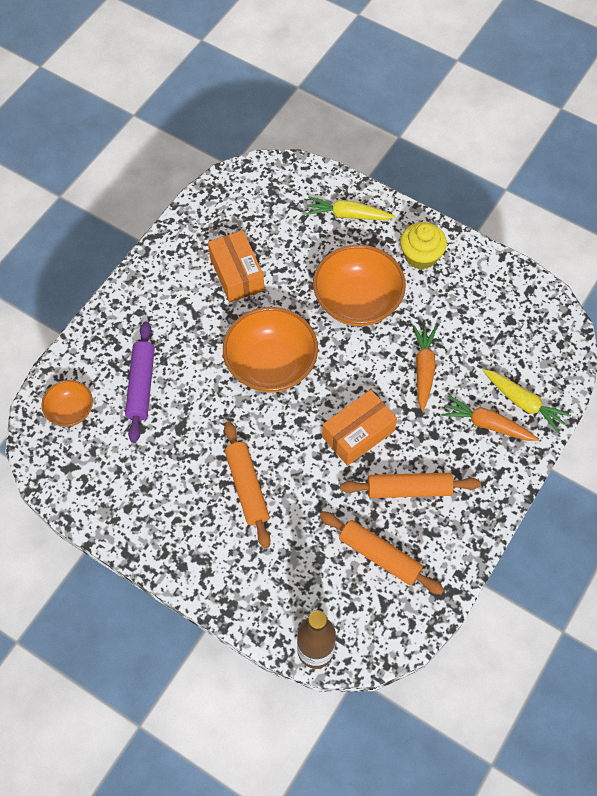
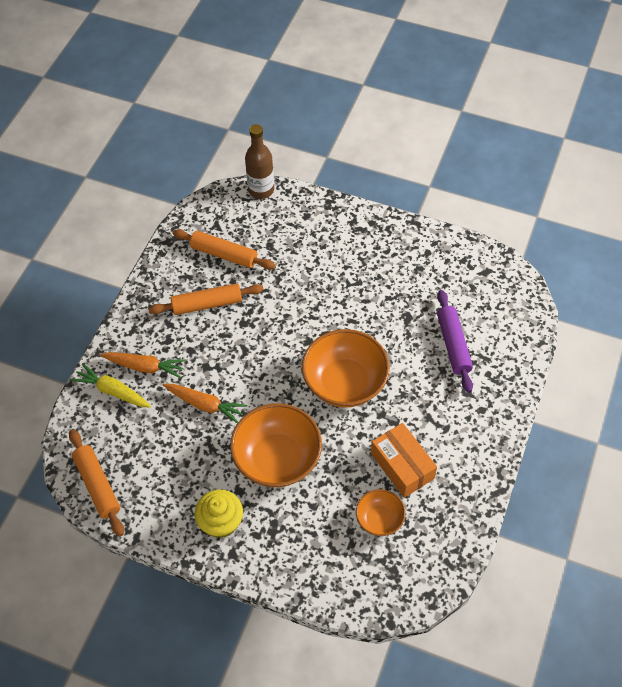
camera: 170 degrees right, 5 degrees down
(70, 411) = (504, 313): orange bowl -> orange bowl (379, 519)
(247, 487) = (338, 283): orange rolling pin -> orange rolling pin (97, 485)
(347, 215) = (305, 556): yellow carrot -> none
(358, 434) = (256, 339): orange box -> none
(423, 369) = (205, 405): orange carrot -> orange carrot turned 60 degrees counterclockwise

